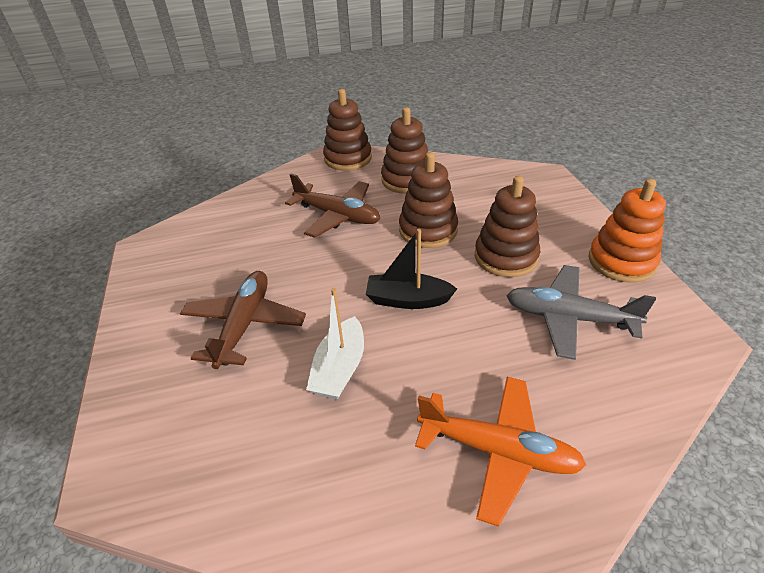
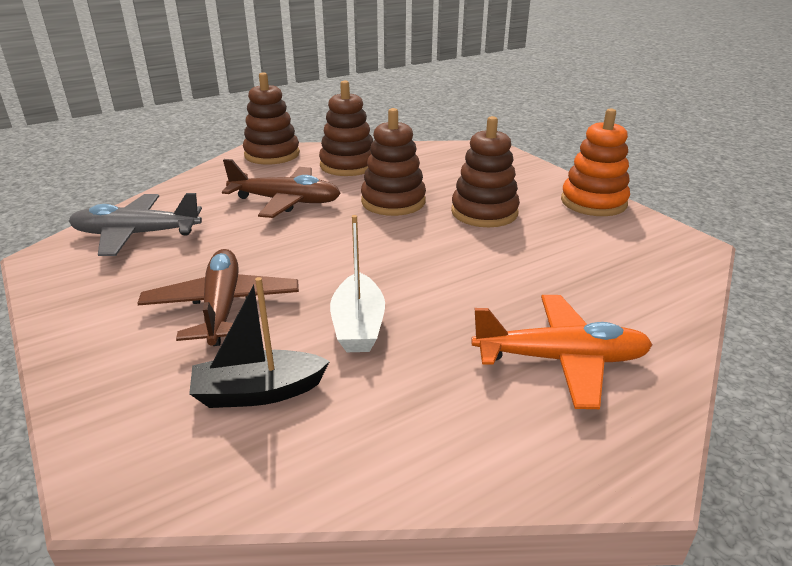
camera: 20 degrees left, 10 degrees down
(407, 300) = (402, 258): black boat -> black boat (258, 392)
(568, 318) = (569, 249): grey plane -> grey plane (136, 234)

